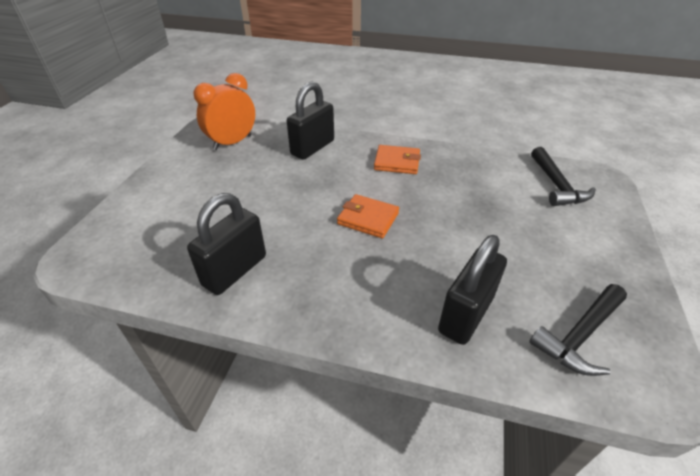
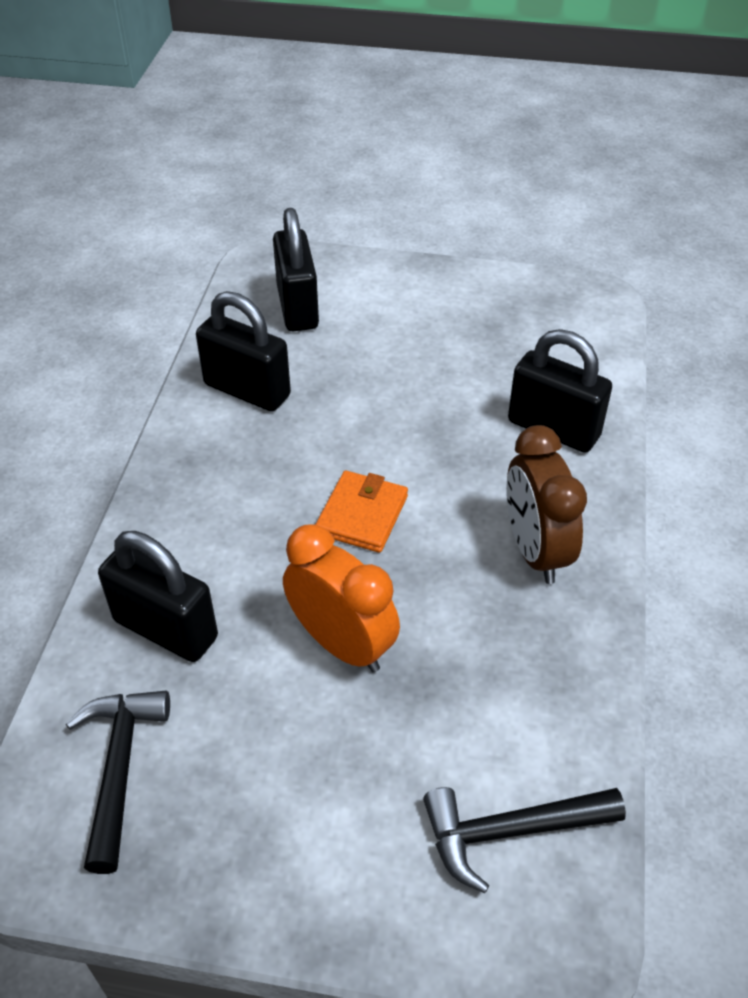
camera: 85 degrees right, 5 degrees up
(150, 240) = (297, 307): none -> black padlock
(232, 142) = (542, 330): orange clock -> orange clock (342, 644)
(397, 162) = (535, 551): orange wallet -> brown clock
(579, 336) = (119, 767): black hammer -> black hammer turned 45 degrees clockwise

